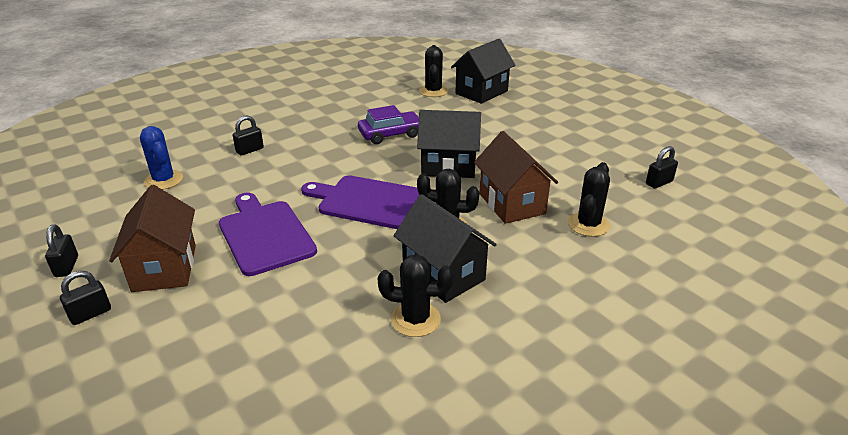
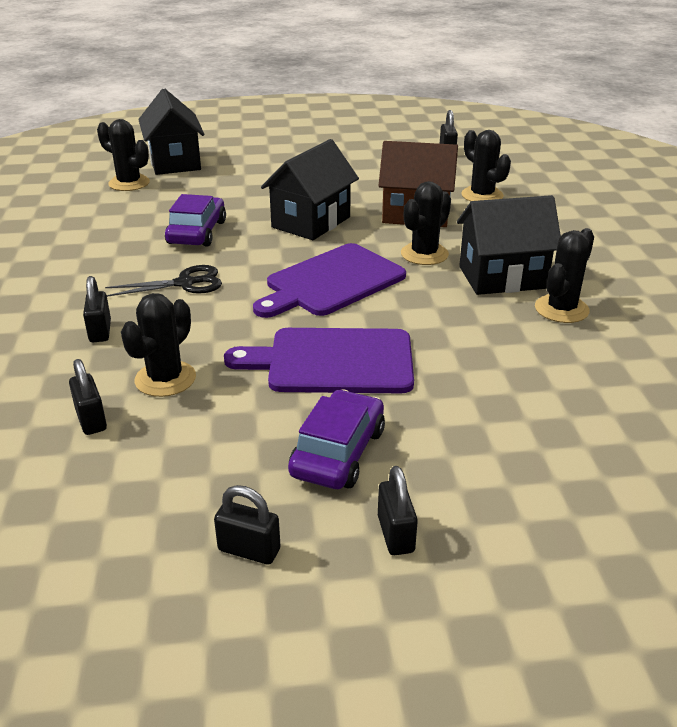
camera: 60 degrees left, 0 degrees up
(164, 180) = (91, 420): blue cactus -> black padlock
(164, 268) = (338, 452): brown house -> purple car
(213, 186) = (165, 379): none -> black cactus
(322, 154) = (185, 283): none -> black scissors

